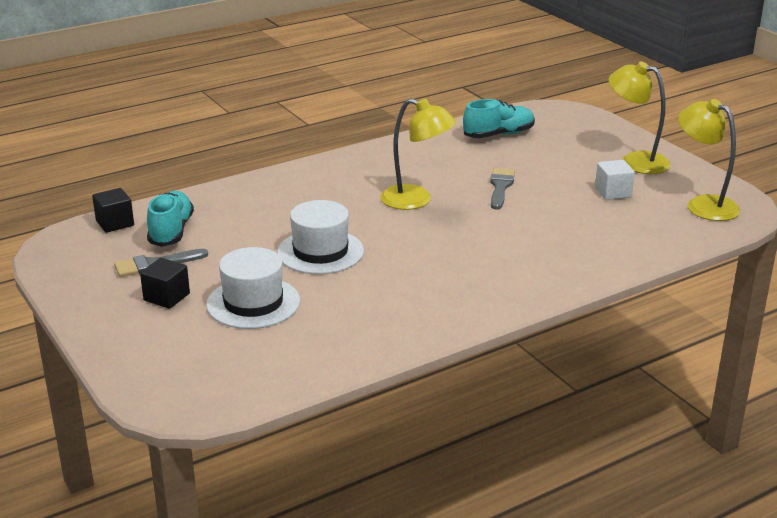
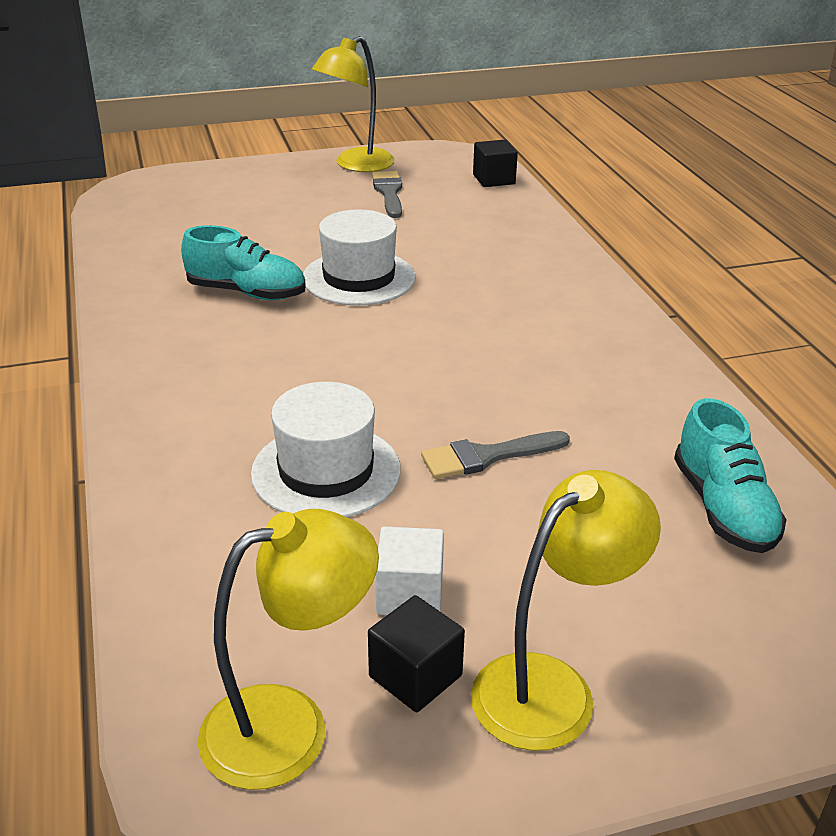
camera: 105 degrees right, 5 degrees up
(166, 297) = (318, 194): black cube -> black cube (415, 676)
(171, 231) = (459, 204): turquoise shoe -> turquoise shoe (247, 292)
(253, 303) = (272, 231): white hat -> white hat (326, 471)
(416, 200) = (469, 366): yellow lamp -> yellow lamp (356, 165)
(500, 187) = (487, 456): grey brush -> grey brush turned 135 degrees clockwise

